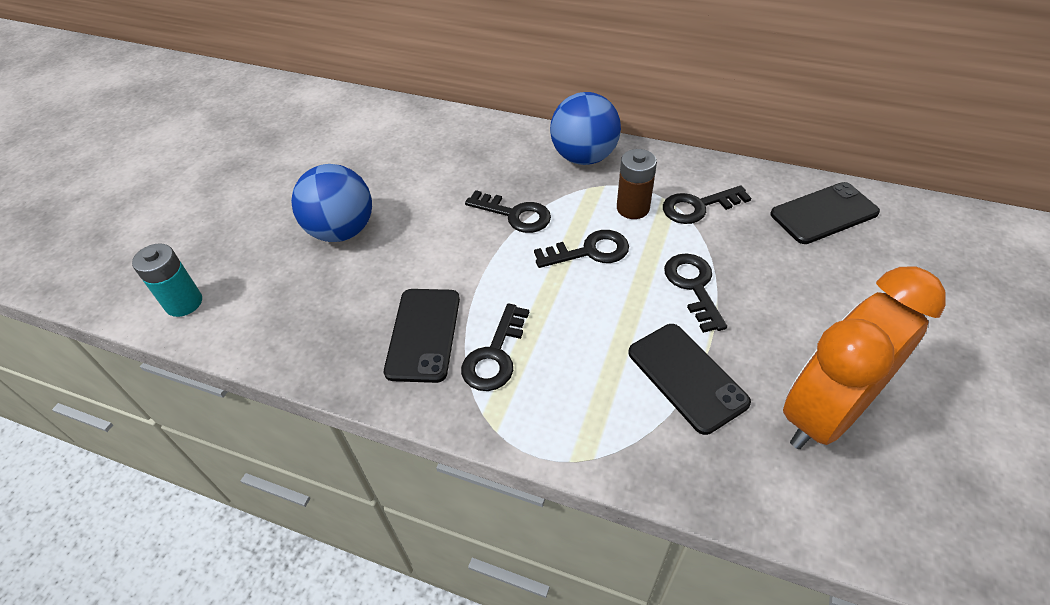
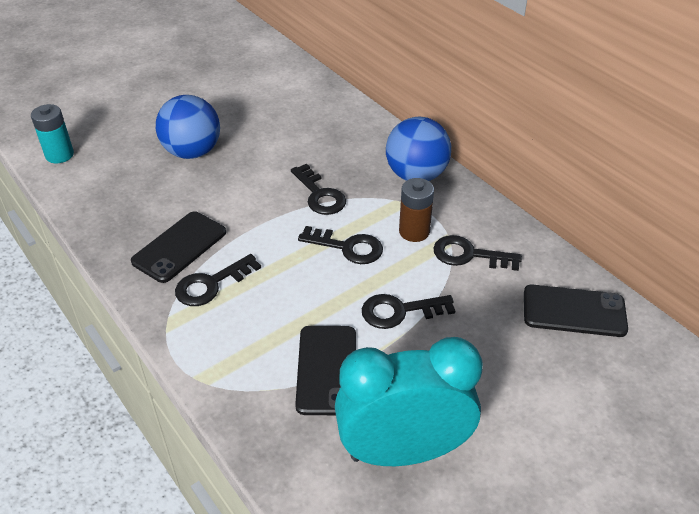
camera: 30 degrees right, 5 degrees down
(693, 286) = (400, 311): black key -> black key turned 120 degrees counterclockwise
(825, 413) = (403, 451): orange clock -> turquoise clock

